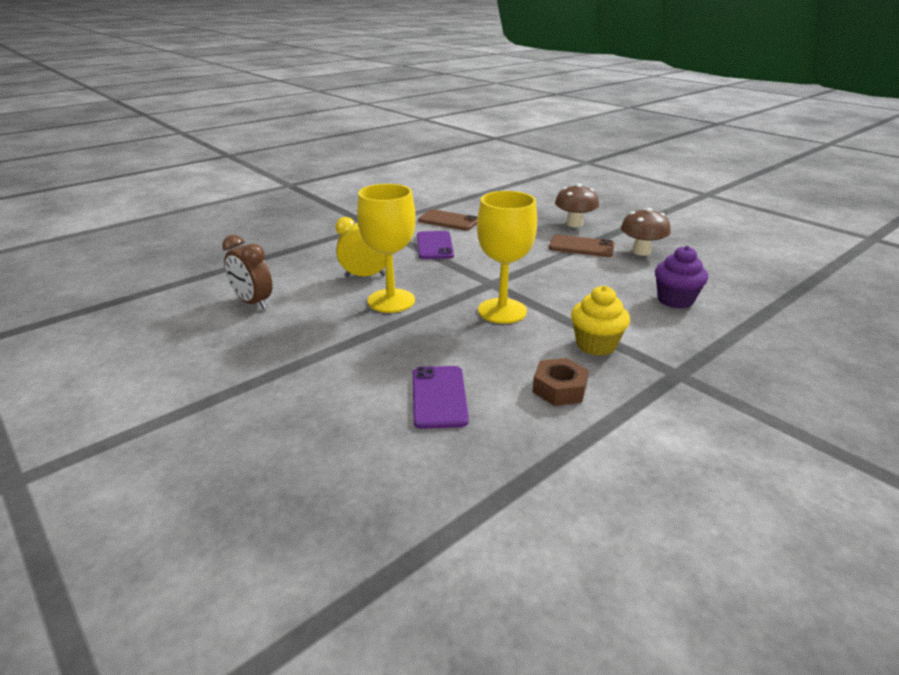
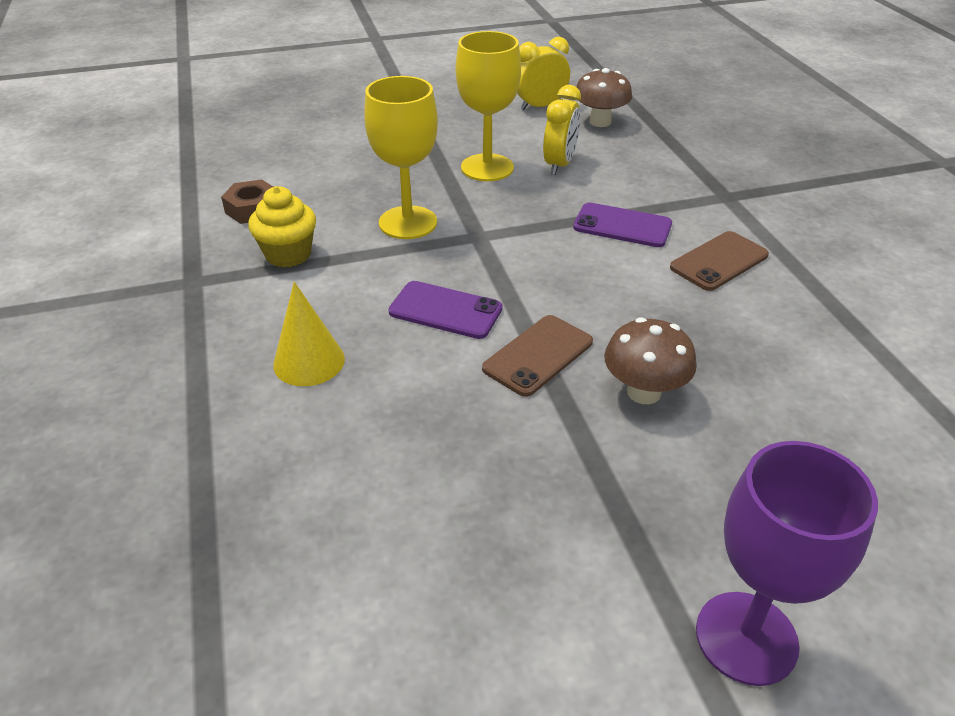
camera: 115 degrees right, 10 degrees up
(253, 302) = (540, 106): brown clock -> yellow clock
(439, 397) = (307, 156): purple phone -> purple phone (445, 310)
(641, 251) = (475, 415): brown mushroom -> brown mushroom (600, 122)
(663, 200) = (746, 638): none -> purple goblet
(675, 300) = (309, 361): purple cupcake -> yellow cone

